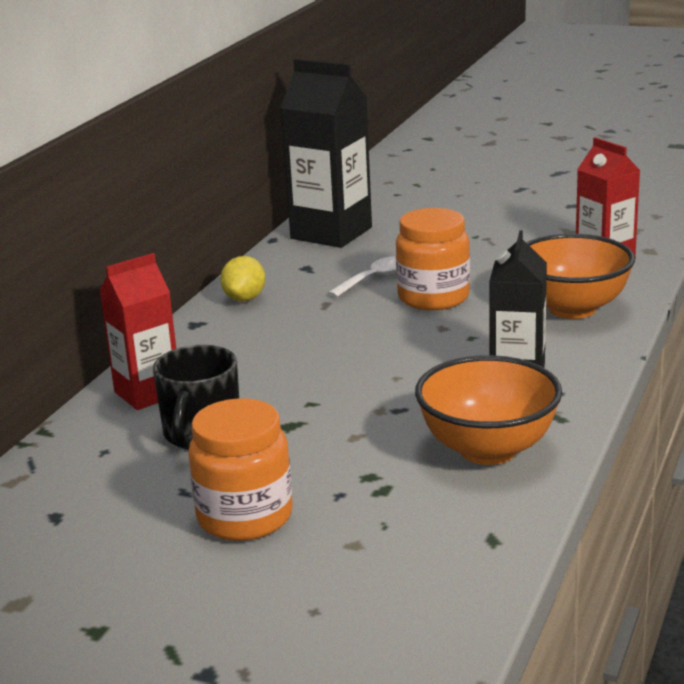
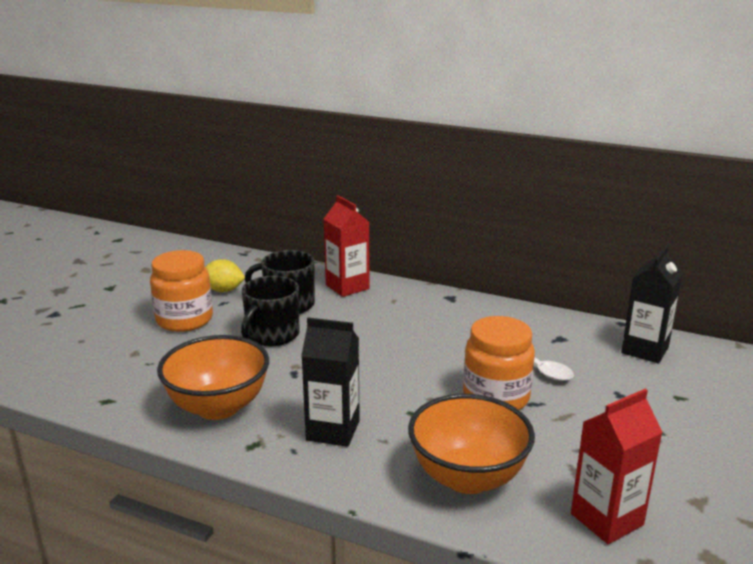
camera: 90 degrees right, 0 degrees up
(244, 298) = (494, 314): yellow lemon -> yellow lemon (223, 290)
(298, 435) = (272, 335): none -> black mug
(331, 233) = (645, 350): black carton -> black carton, size x0.65

